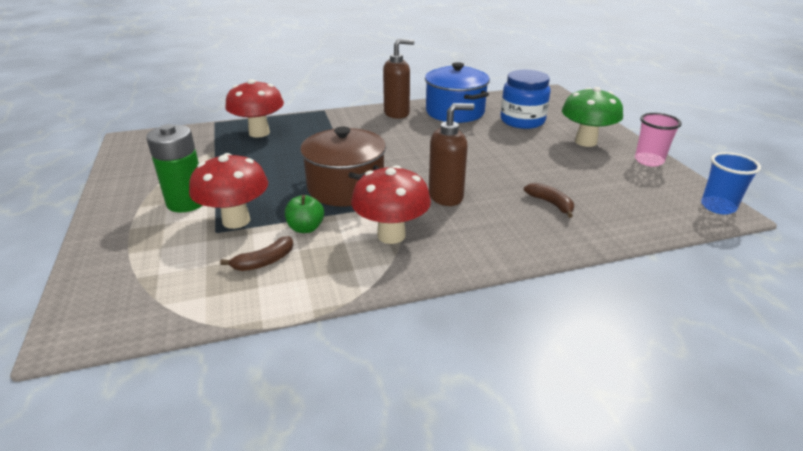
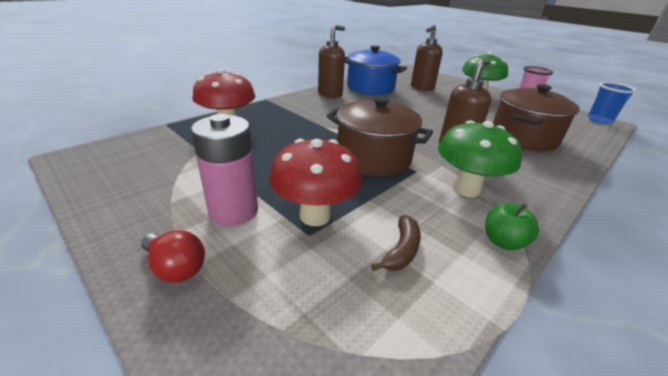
camera: 30 degrees left, 0 degrees up
(118, 227) = (176, 268): none -> red light bulb
(187, 202) = (233, 211): green battery -> pink battery
(306, 228) = (391, 203): green apple -> green apple (503, 241)
(391, 235) = (466, 189): red mushroom -> green mushroom
(522, 121) = (422, 88): blue jar -> brown soap dispenser
(550, 203) = (523, 138): brown banana -> brown pot

